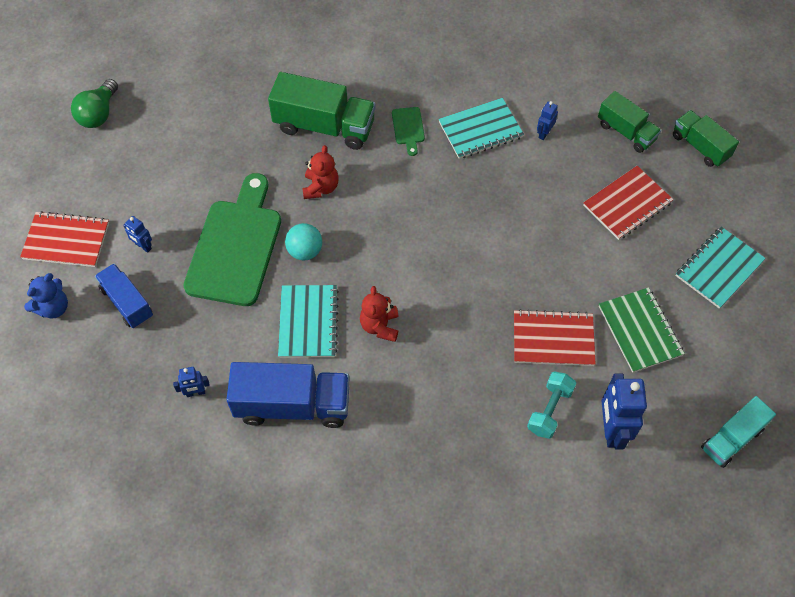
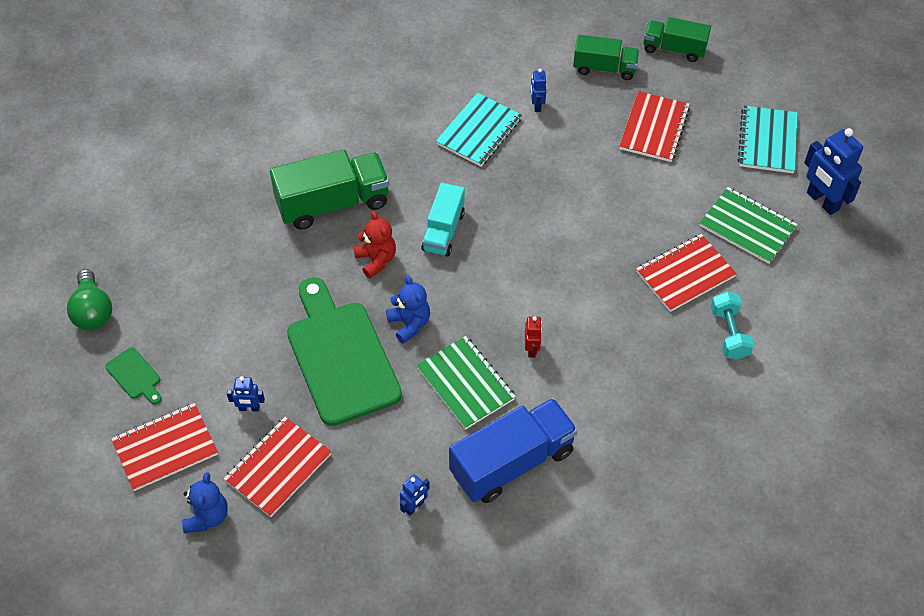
camera: 35 degrees left, 5 degrees down
(127, 302) = (278, 468): blue truck -> red notebook
(305, 251) = (409, 324): turquoise ball -> blue teddy bear
(308, 322) = (465, 384): turquoise notebook -> green notebook
(380, 326) = (531, 349): red teddy bear -> red robot
(408, 128) = (413, 164): green cutting board -> green cutting board (135, 375)
(611, 430) = (789, 319): blue robot -> blue robot (822, 201)
(732, 439) = (883, 270): turquoise truck -> turquoise truck (443, 231)

